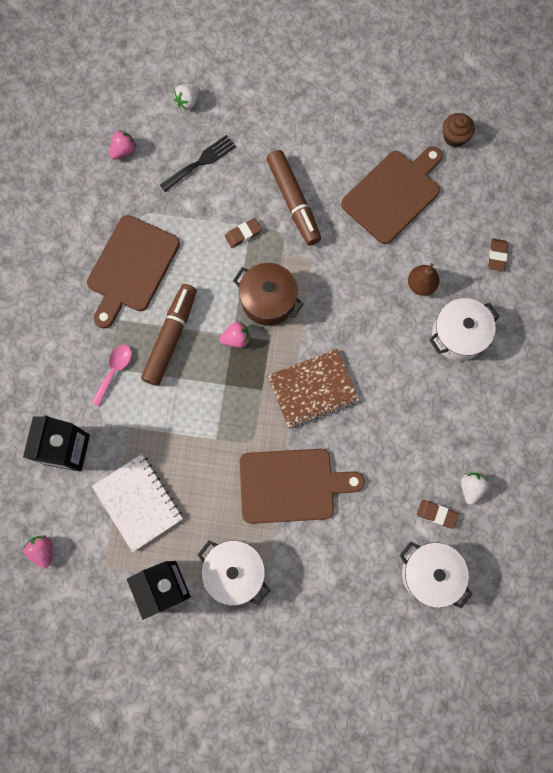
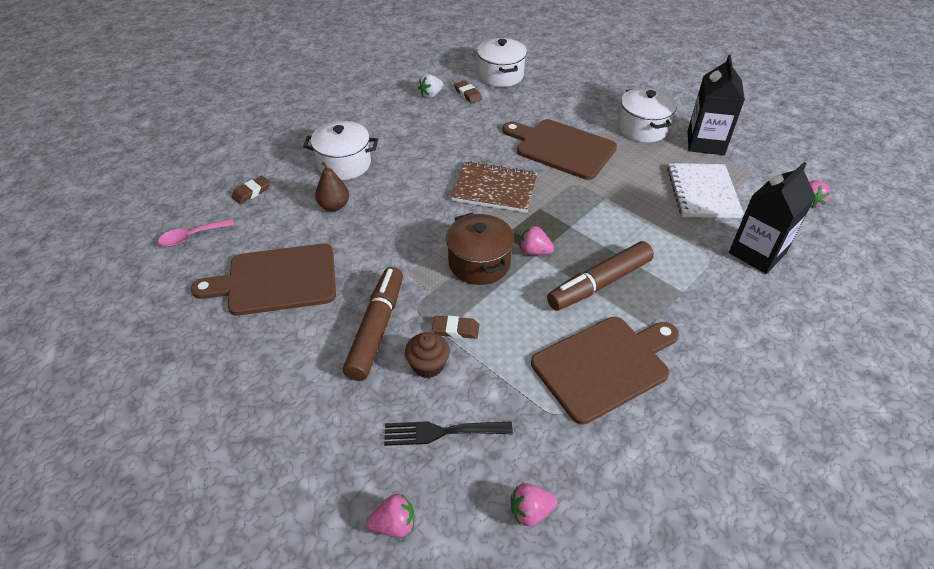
camera: 145 degrees left, 30 degrees down
(114, 371) = (677, 286): pink spoon -> pink spoon (192, 236)
(188, 102) = (394, 524): white strawberry -> pink strawberry
(454, 137) = (162, 294): brown cupcake -> brown cupcake (428, 365)

